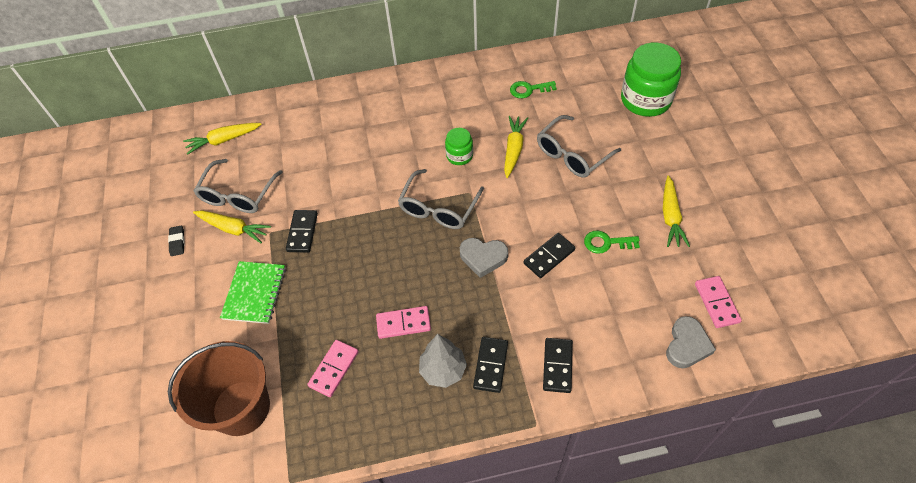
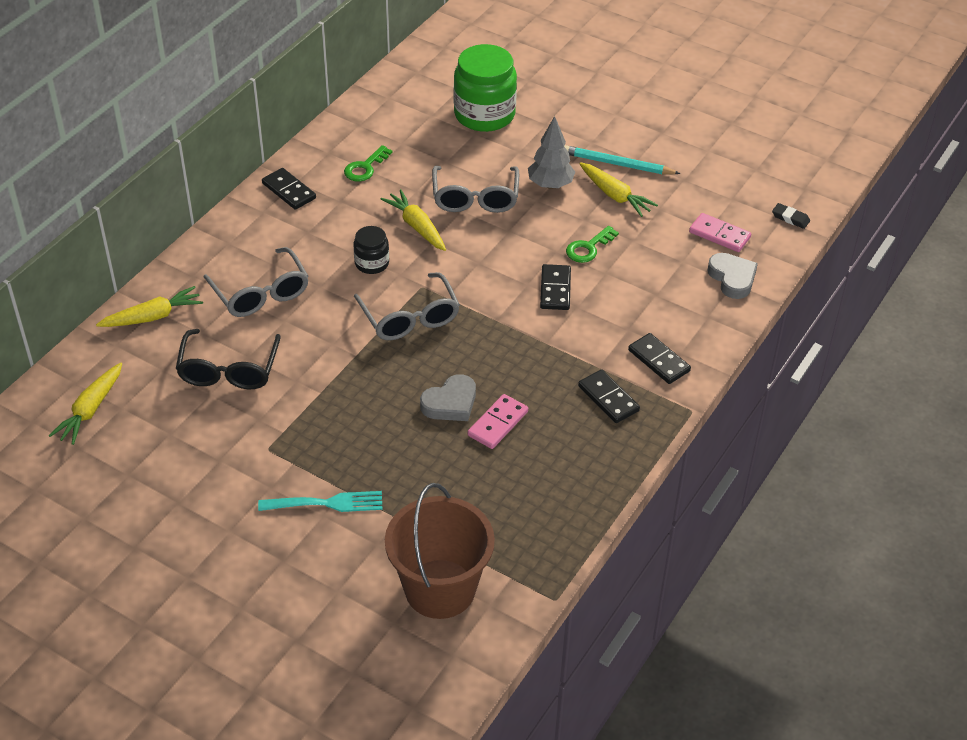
camera: 50 degrees left, 10 degrees down
(177, 242) = (176, 525): black eraser -> black eraser (790, 218)
(234, 229) = (224, 472): yellow carrot -> yellow carrot (153, 316)
(238, 194) = (183, 442): grey glasses -> grey glasses (260, 293)
(254, 293) = (325, 504): green notebook -> turquoise fork
(302, 232) = (302, 425): black domino -> black domino (289, 191)
(309, 167) = (229, 370): none -> black glasses
(333, 369) = (483, 499): pink domino -> none
(443, 370) = (575, 430): grey tree -> grey tree (550, 184)
(459, 156) = (372, 263): green jar -> black jar
(483, 257) = (501, 328): grey heart -> grey heart (450, 403)
(699, 194) = (617, 164): none -> turquoise pencil

